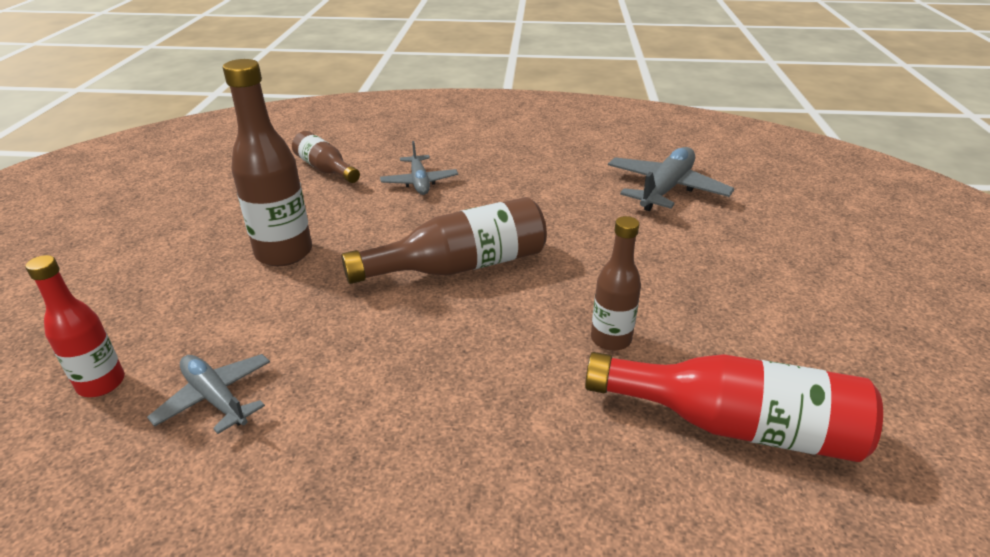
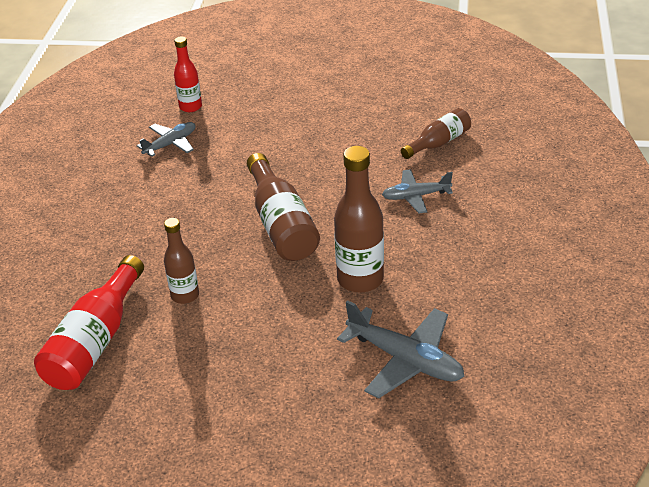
camera: 95 degrees right, 5 degrees up
(284, 253) = (307, 143): brown bottle -> brown bottle (360, 279)

